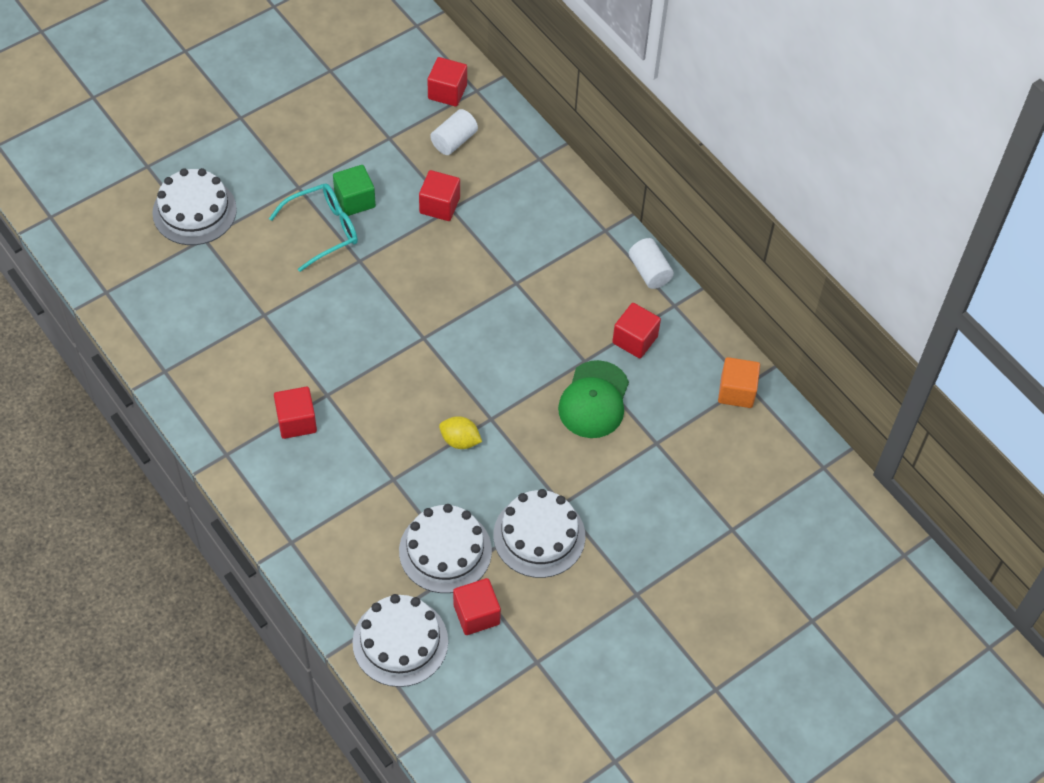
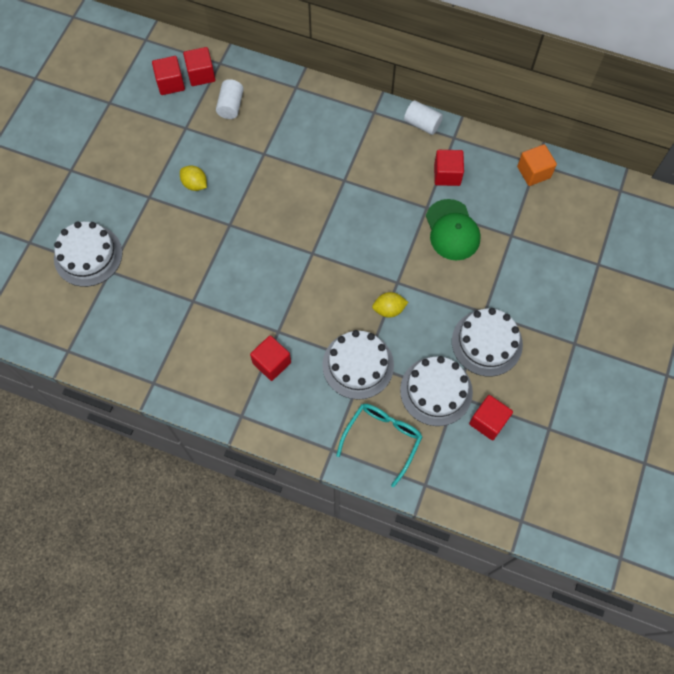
camera: 30 degrees left, 10 degrees up
(323, 230) = (189, 217): turquoise glasses -> turquoise glasses (382, 439)
(355, 200) = (195, 184): green cube -> yellow lemon
(400, 642) = (454, 472): white cake -> white cake (358, 365)
(439, 205) = (254, 156): red cube -> red cube (170, 83)

